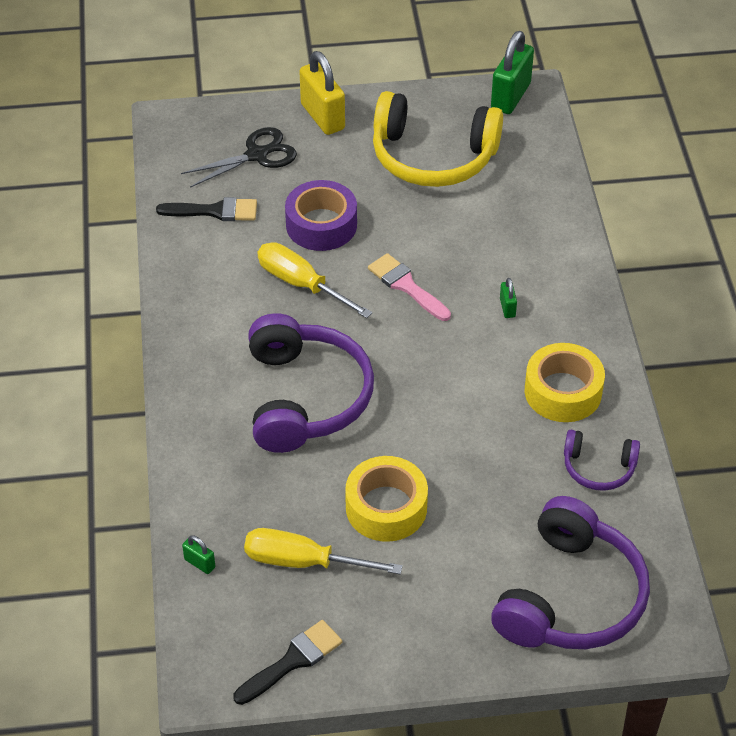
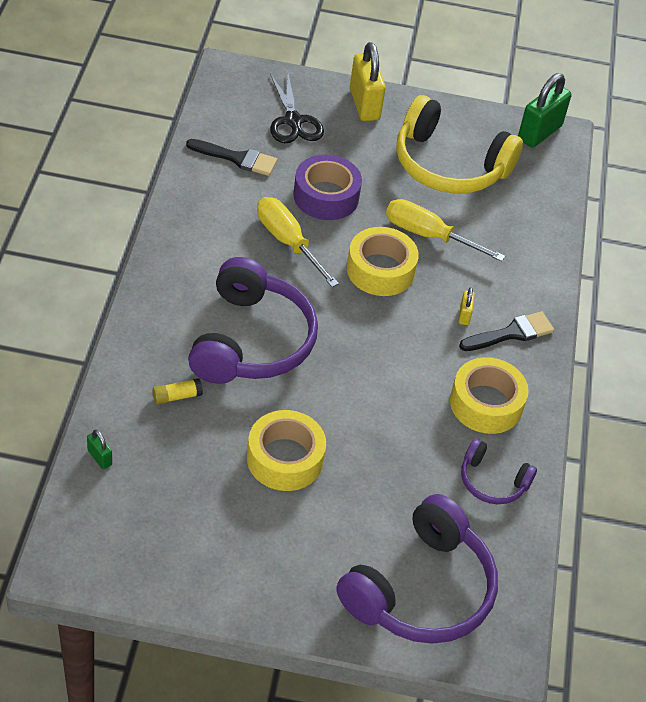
camera: 10 degrees right, 0 degrees up
(252, 477) = (177, 396): none -> yellow glue stick
(257, 155) = (293, 121): black scissors -> black scissors turned 90 degrees clockwise
(292, 661) = (146, 569): black brush -> black brush (511, 333)
(304, 562) = (192, 484): yellow screwdriver -> yellow screwdriver (429, 235)
(406, 286) = (380, 270): pink brush -> yellow tape
(507, 308) = (464, 315): green padlock -> yellow padlock

